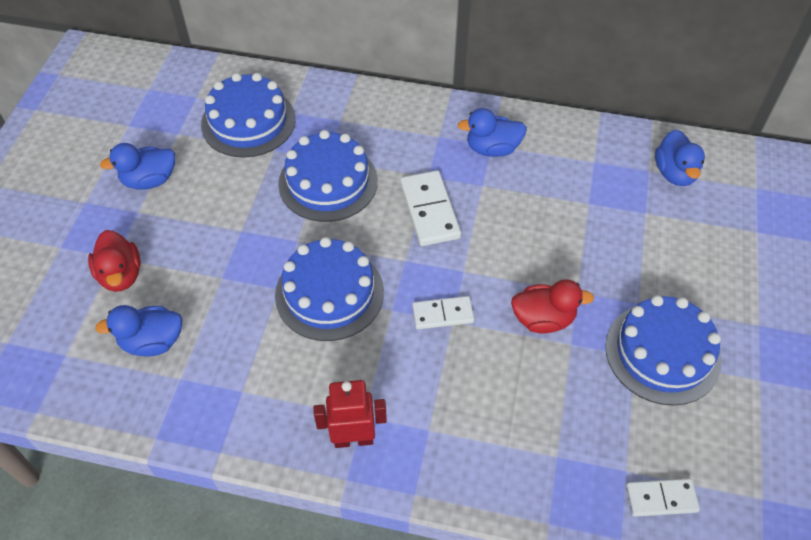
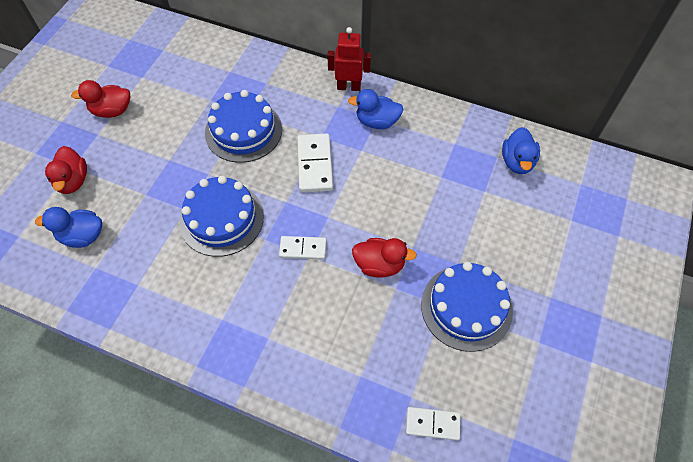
camera: 10 degrees right, 5 degrees up
(149, 180) = (112, 111): blue duck -> red duck
(248, 122) = (196, 75): blue cake -> none
(353, 439) = (209, 335): red robot -> red robot (348, 87)

